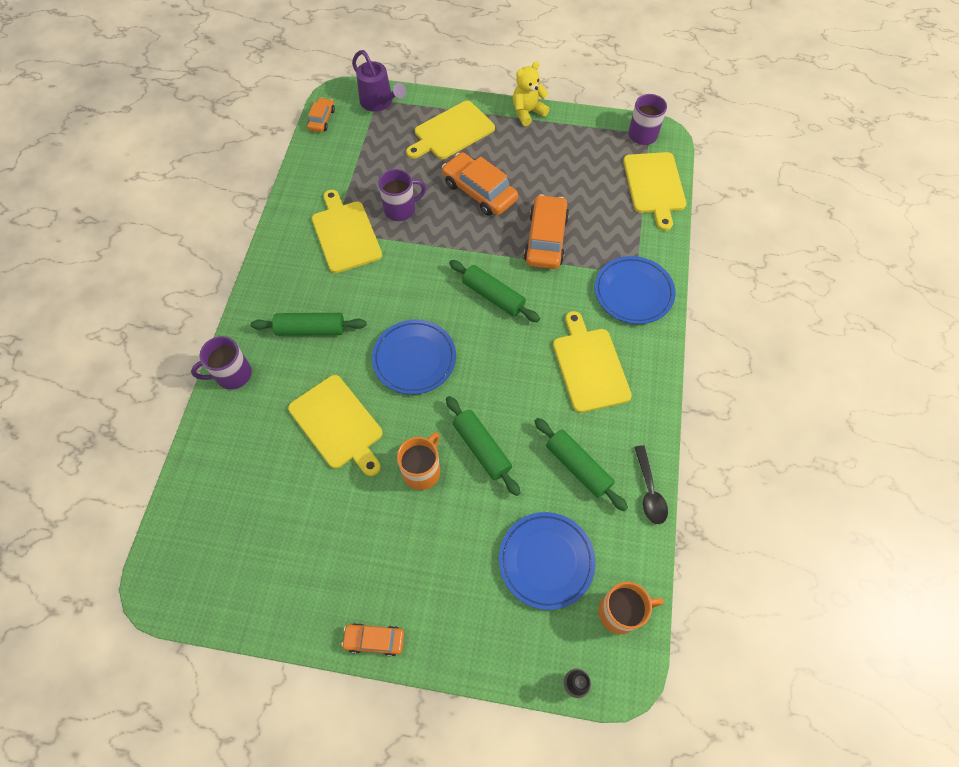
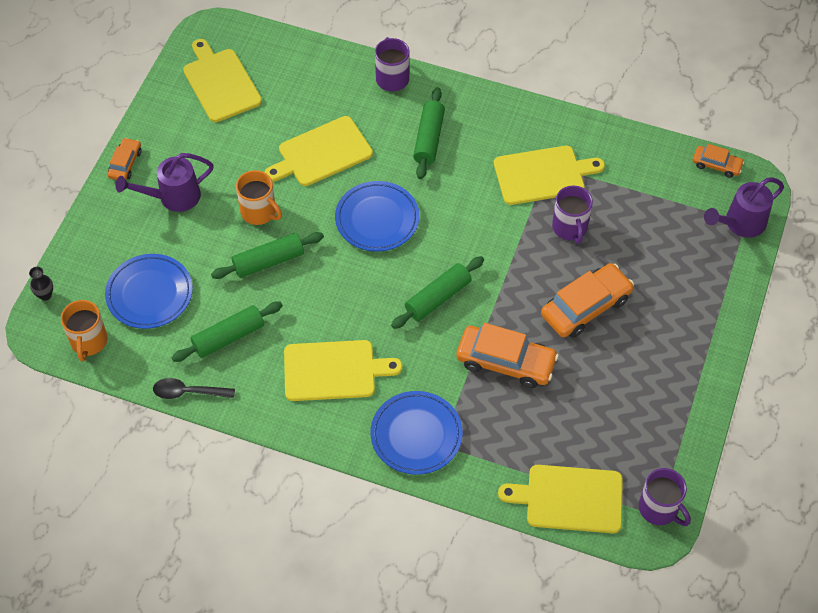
camera: 100 degrees right, 5 degrees down
(415, 568) = (173, 197): none -> purple watering can
(451, 132) = (684, 292): yellow cutting board -> yellow cutting board (220, 83)
(527, 112) = (710, 380): yellow teddy bear -> none

